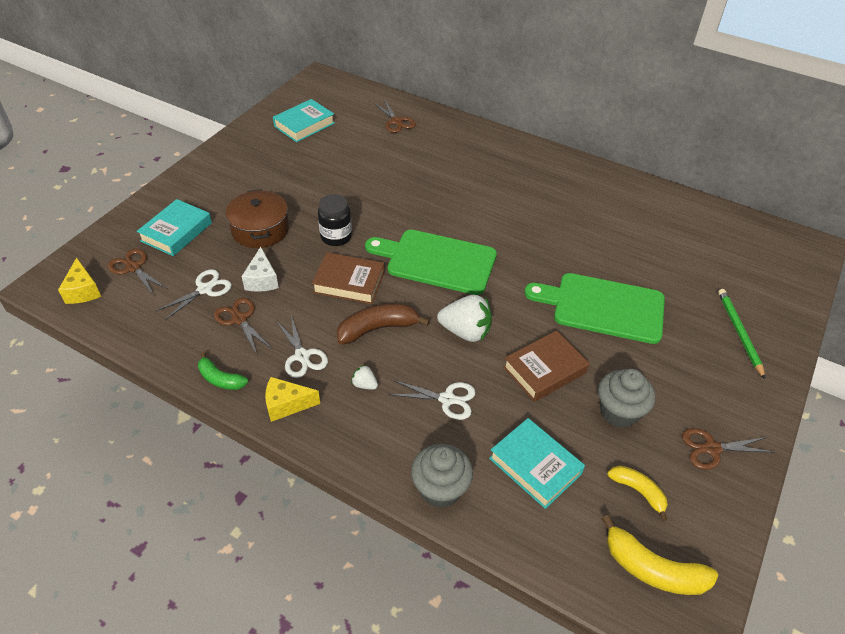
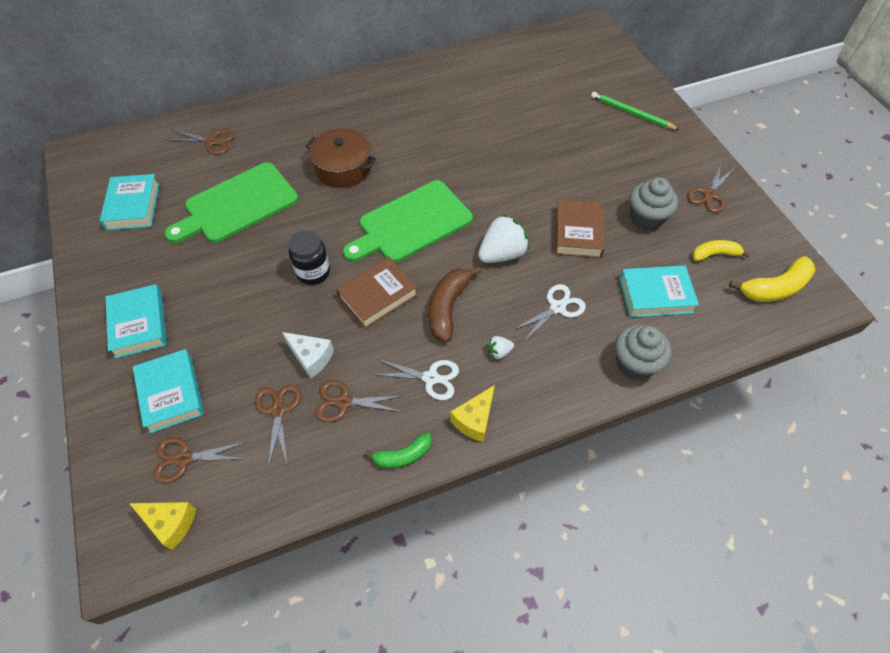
camera: 50 degrees left, 10 degrees up
(205, 289) = (278, 410): white scissors -> brown scissors
(216, 185) = (139, 324): none -> turquoise book
(260, 229) = (243, 323): brown pot -> brown pot (343, 168)
(603, 307) = (549, 162): green cutting board -> green cutting board (237, 205)

